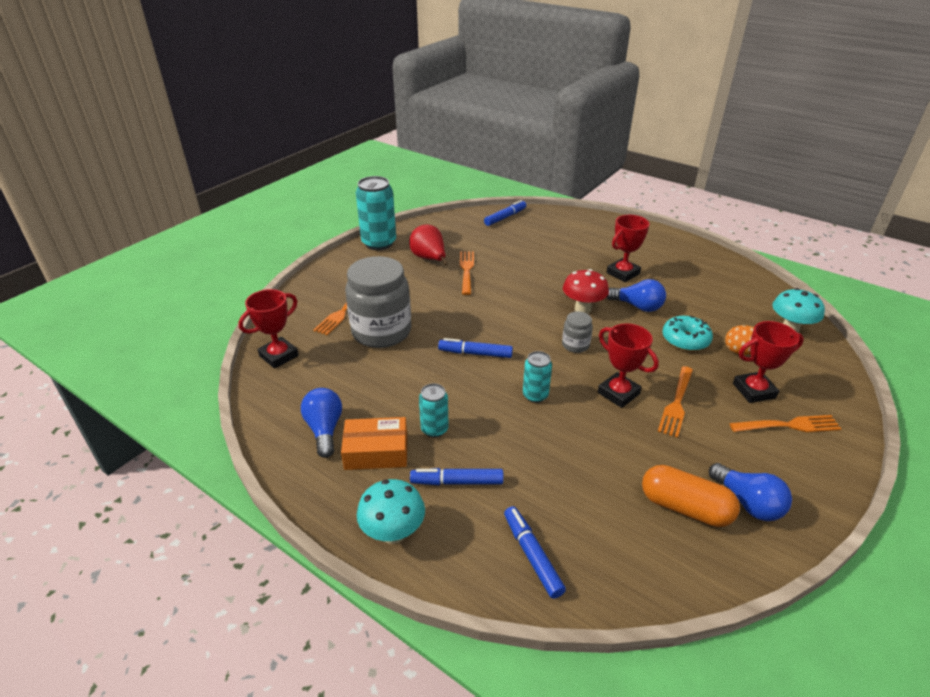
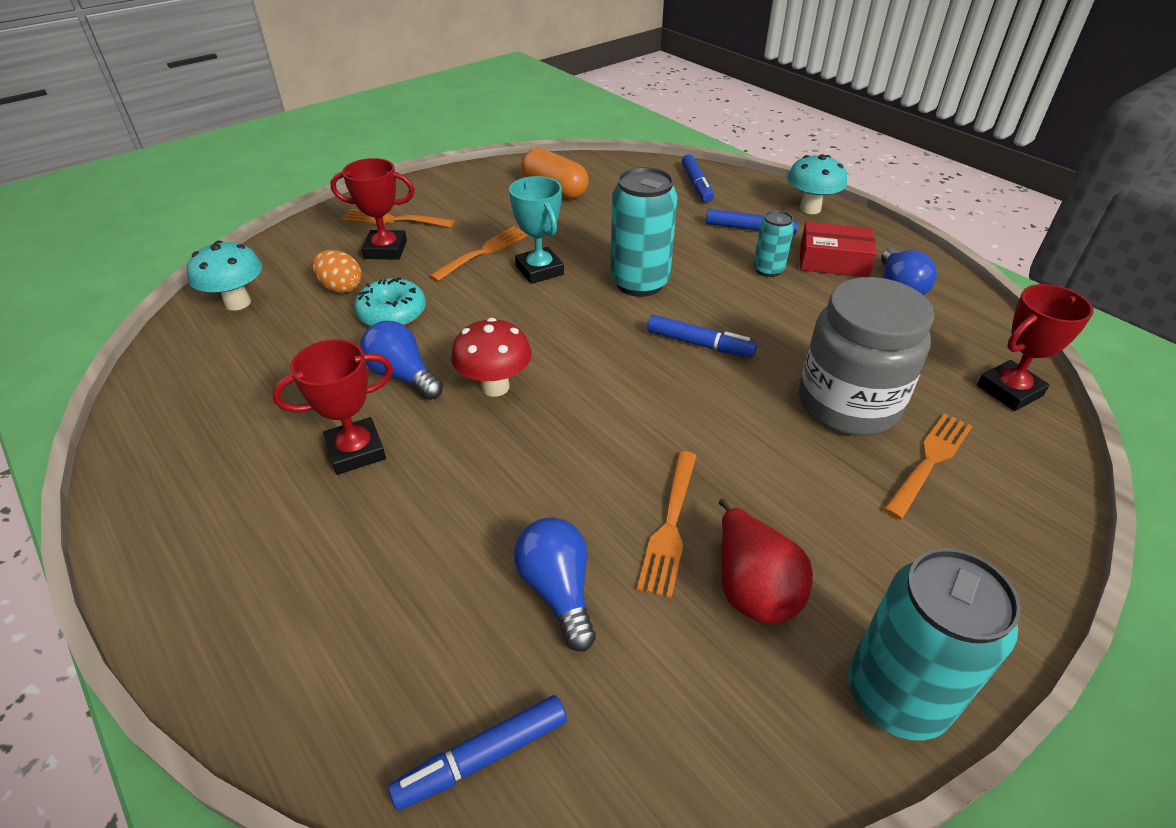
camera: 165 degrees left, 5 degrees up
(376, 451) = (833, 261): orange box -> red box
(535, 395) = (639, 283): turquoise can -> turquoise can, size x1.84
(575, 345) = (549, 332): grey jar -> none
(618, 393) = (539, 270): red trophy -> turquoise trophy
(748, 503) = (500, 185): blue light bulb -> blue light bulb (558, 590)

